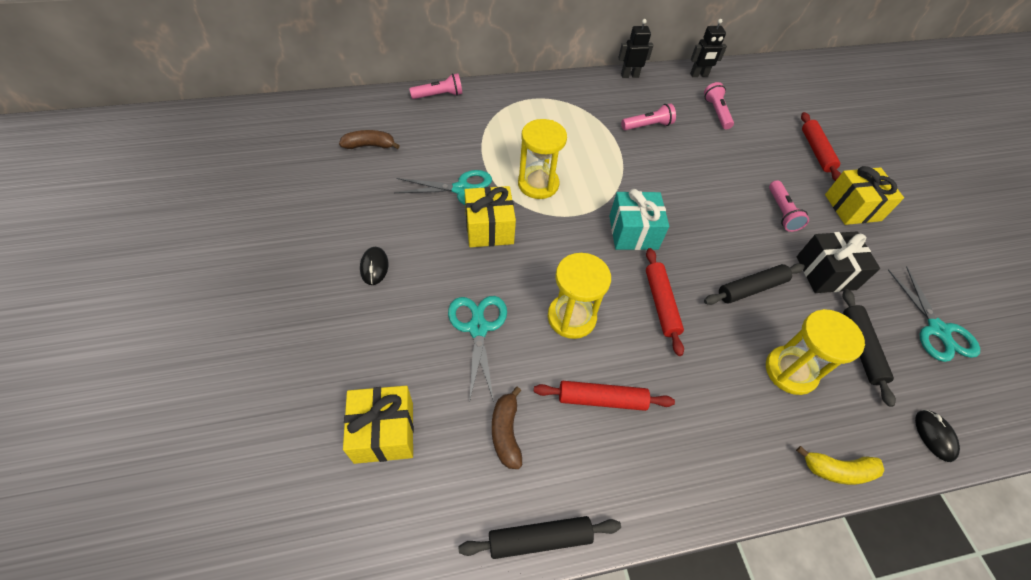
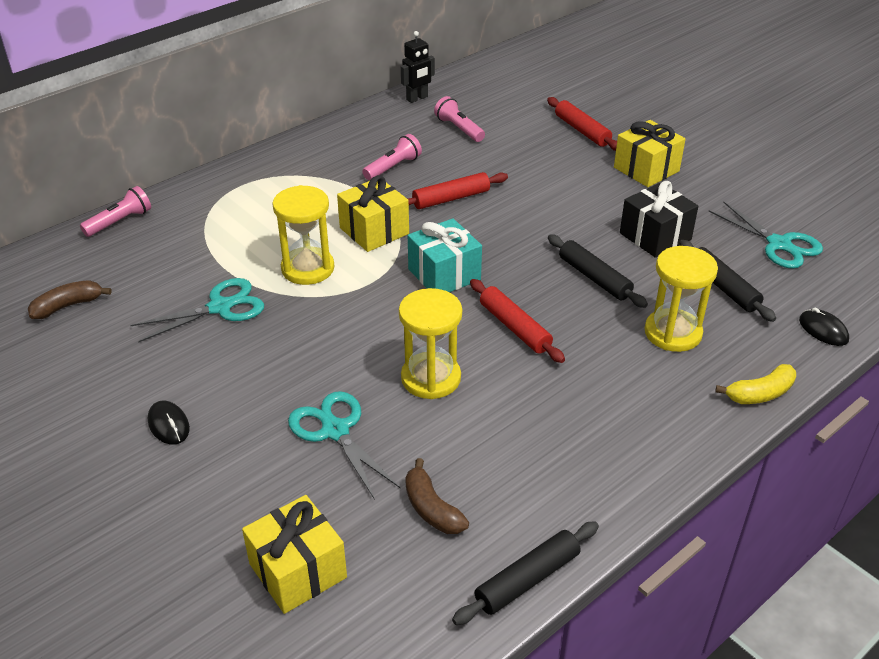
camera: 25 degrees left, 15 degrees down
(489, 228) = (281, 333): yellow gift -> yellow gift (374, 231)
(601, 399) = (510, 436): red rolling pin -> red rolling pin (451, 198)
(629, 75) = (340, 124): black robot -> none
(751, 288) = (594, 278): black rolling pin -> black rolling pin turned 75 degrees counterclockwise
(781, 212) = (582, 199): pink flashlight -> none

